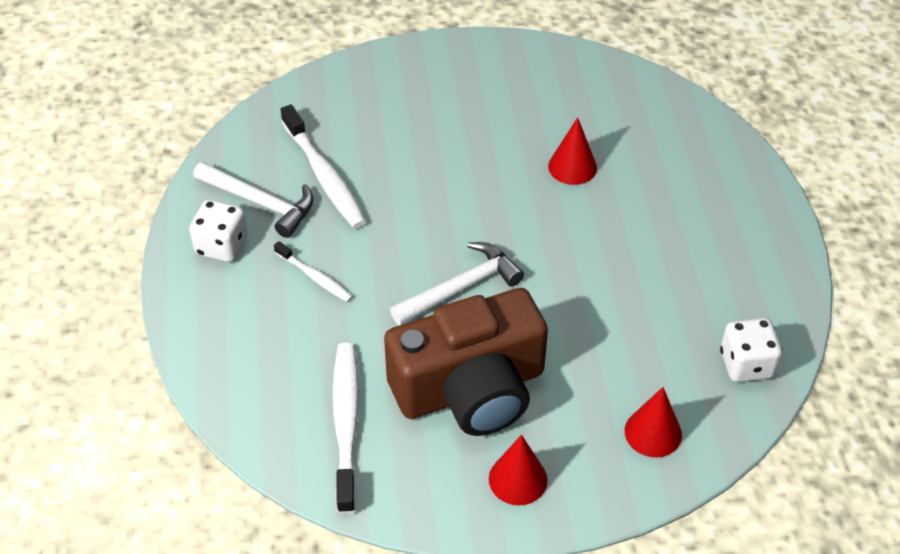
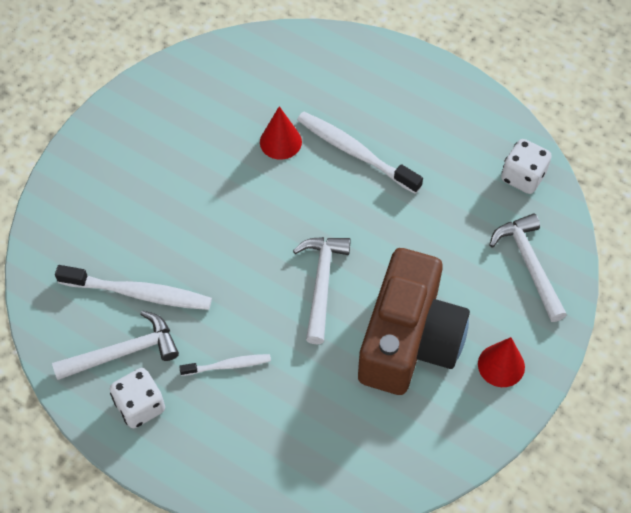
camera: 50 degrees left, 10 degrees up
(346, 424) = (373, 435): white toothbrush -> white toothbrush (355, 153)
(653, 432) = (529, 265): red cone -> white hammer

